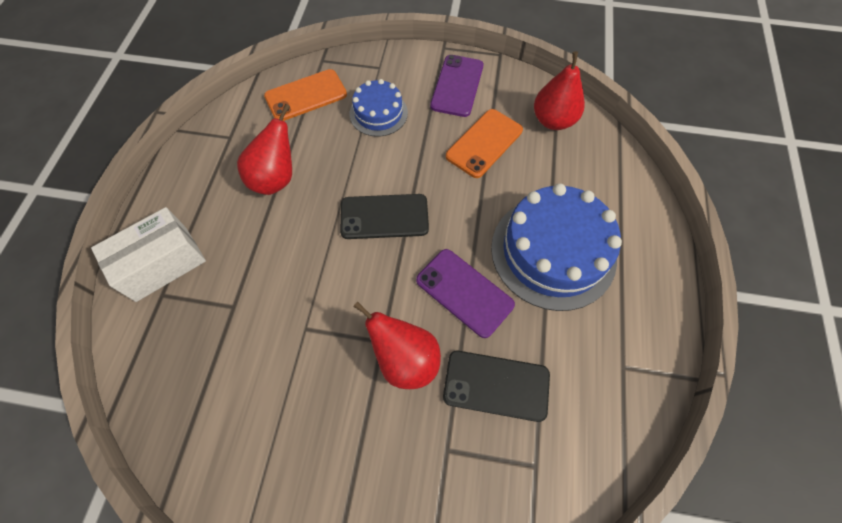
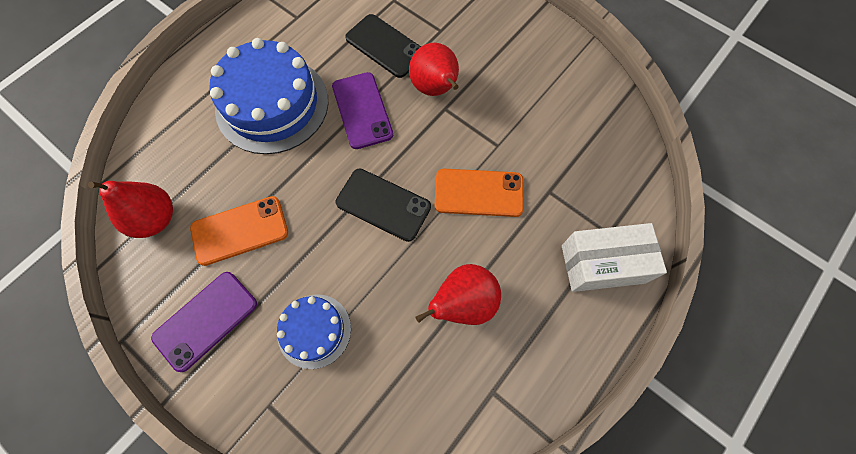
camera: 150 degrees left, 5 degrees up
(306, 96) = (379, 408): orange phone -> orange phone (478, 193)

